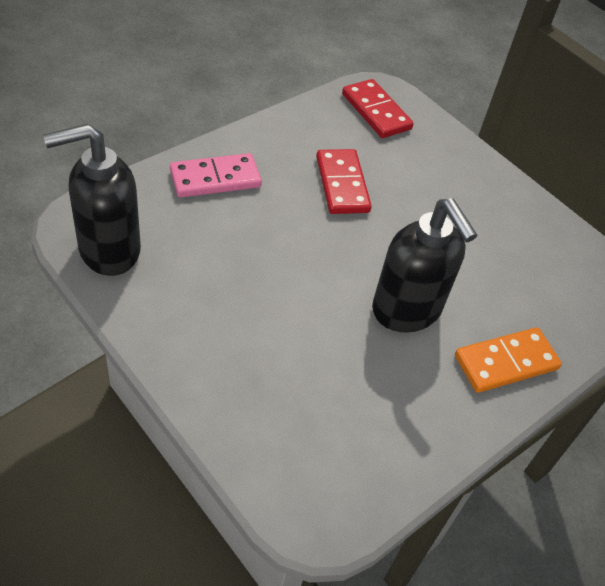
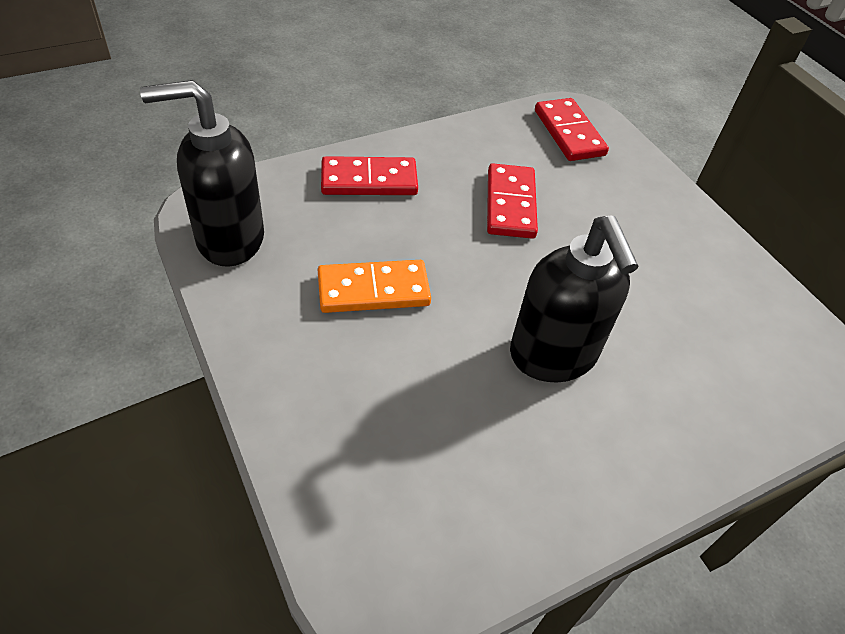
camera: 15 degrees right, 0 degrees up
(215, 179) = (369, 180): pink domino -> red domino
(506, 362) = (665, 439): orange domino -> orange domino (373, 290)

